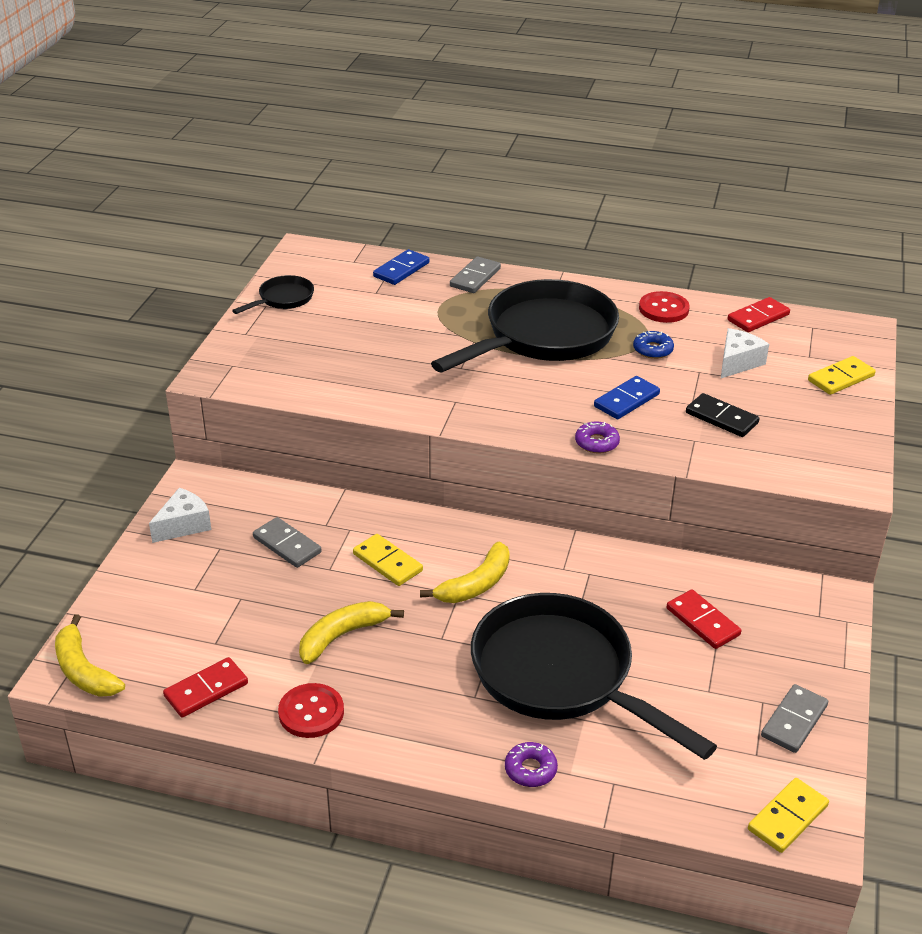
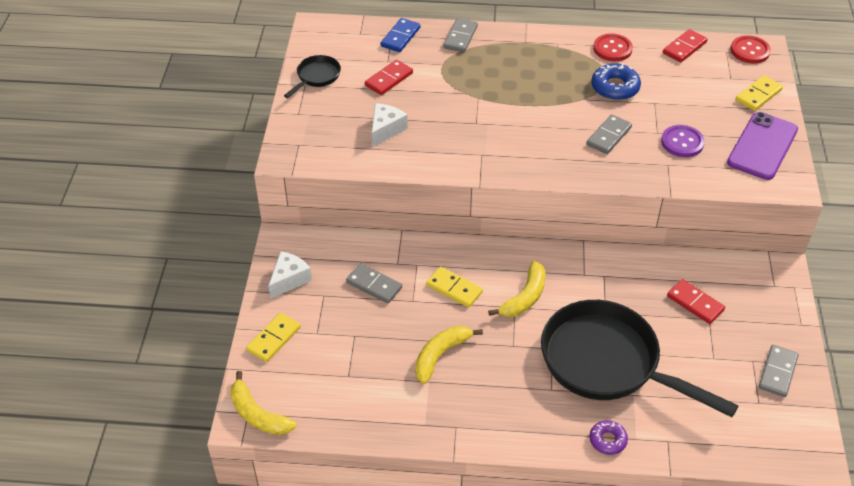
camera: 10 degrees left, 10 degrees up
(206, 690) = (355, 415): red domino -> red domino (389, 79)
(311, 712) = (438, 421): red button -> red button (750, 51)
(543, 336) = (529, 86): black pan -> none
(596, 443) = (598, 177): purple donut -> none
(626, 400) = (608, 136): blue domino -> grey domino
(653, 350) = (615, 87): blue donut -> blue donut, size x1.57
(721, 418) = (682, 142): black domino -> purple button
(738, 362) = (680, 91): white cheese -> white cheese (386, 130)
(788, 818) = (791, 447): yellow domino -> yellow domino (274, 339)
(829, 435) = (762, 146): none -> purple phone

